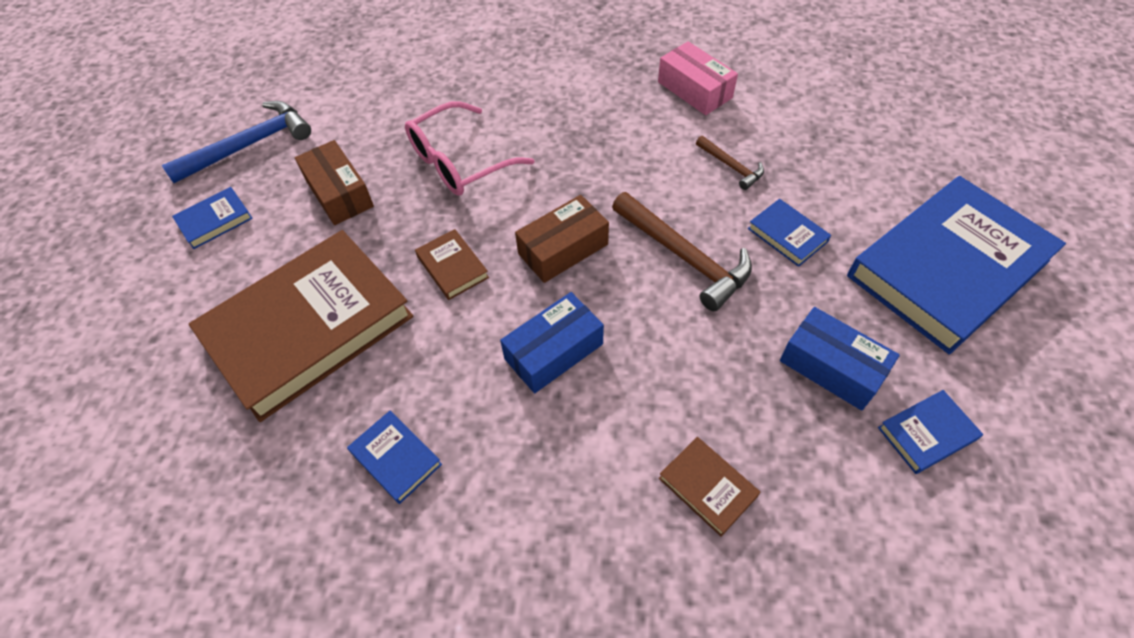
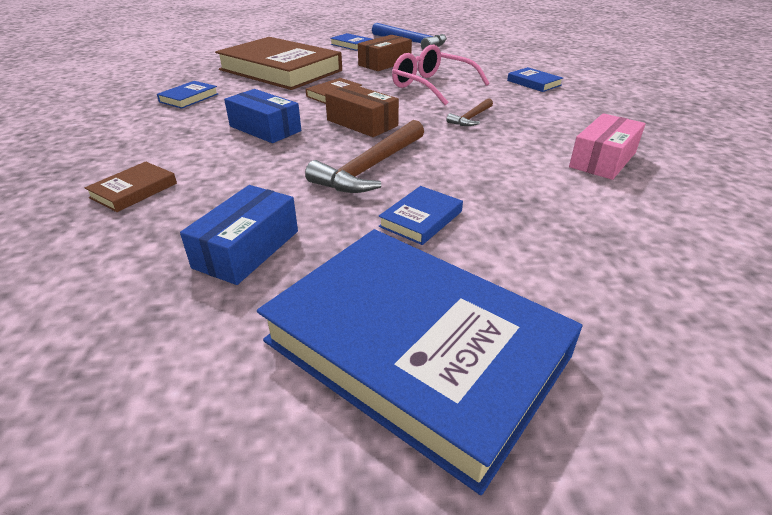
camera: 75 degrees right, 20 degrees down
(731, 166) = (503, 184): brown hammer -> brown hammer (471, 118)
(927, 434) = (151, 316): blue book -> blue book (534, 83)

